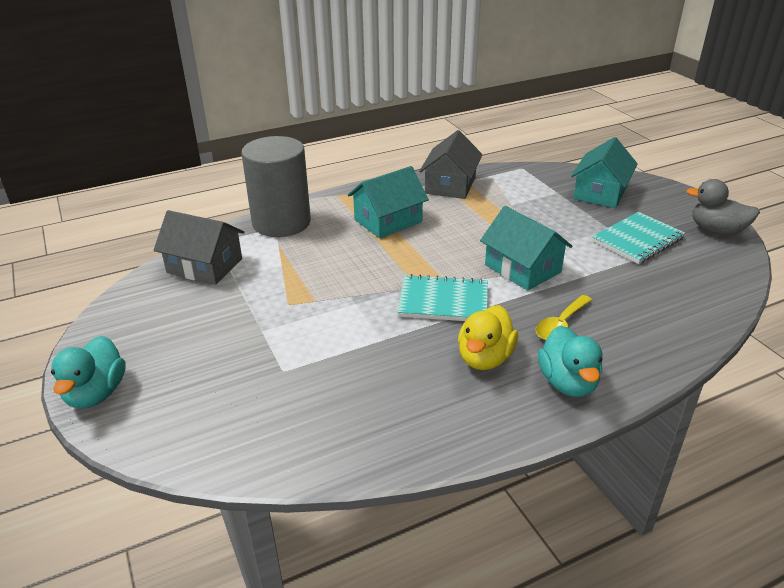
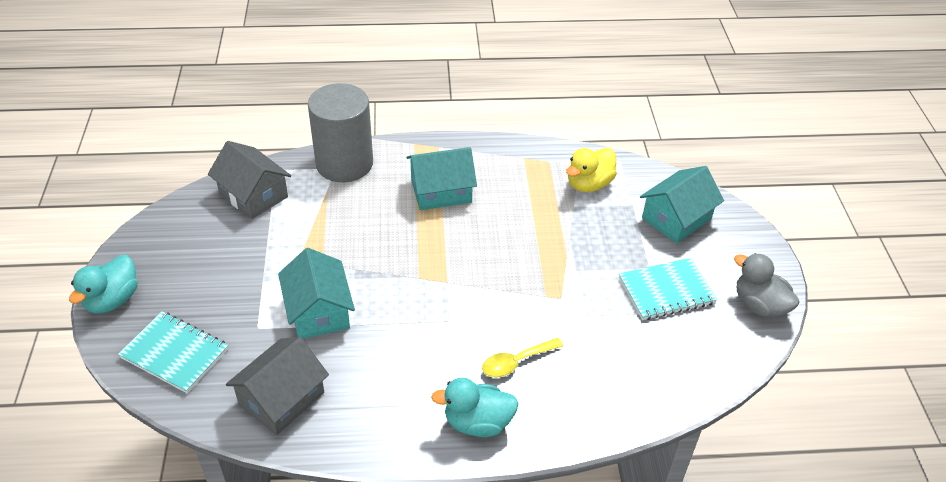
camera: 20 degrees right, 10 degrees up
(443, 301) = (430, 301): turquoise notebook -> turquoise notebook (175, 353)
(450, 185) = (530, 163): grey house -> grey house (282, 399)
(485, 358) = (425, 373): yellow duck -> yellow duck (589, 184)
(522, 268) = (527, 288): turquoise house -> turquoise house (319, 311)
(567, 383) = (477, 422): turquoise duck -> turquoise duck turned 75 degrees clockwise

